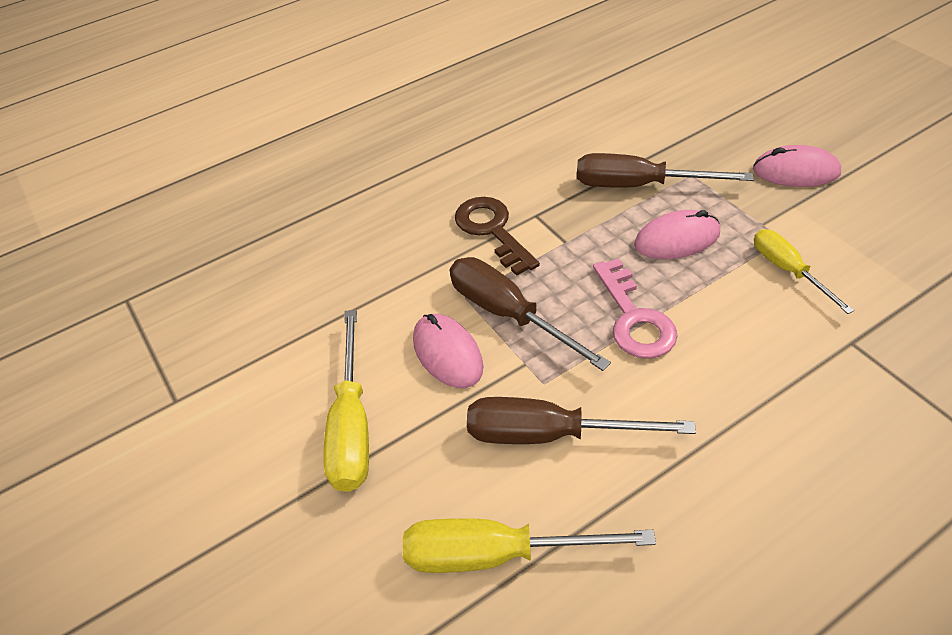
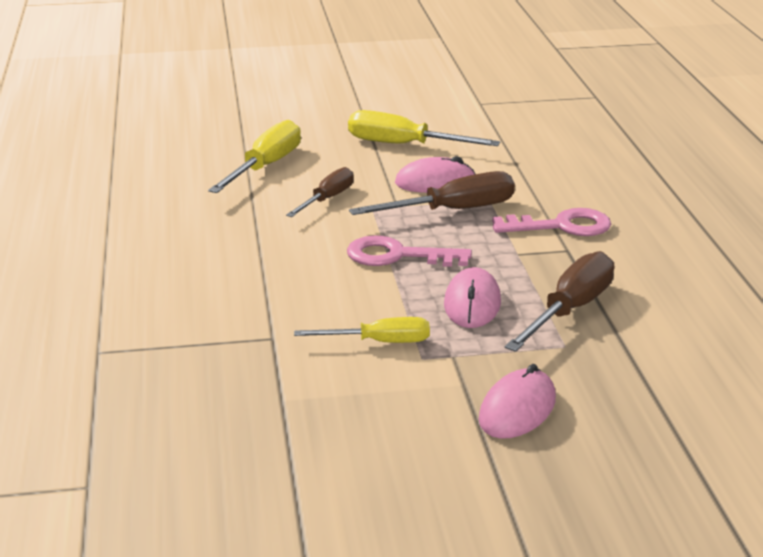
camera: 110 degrees right, 20 degrees down
(492, 230) = (562, 226): brown key -> pink key
(549, 434) = (327, 199): brown screwdriver -> brown screwdriver, size x0.65

